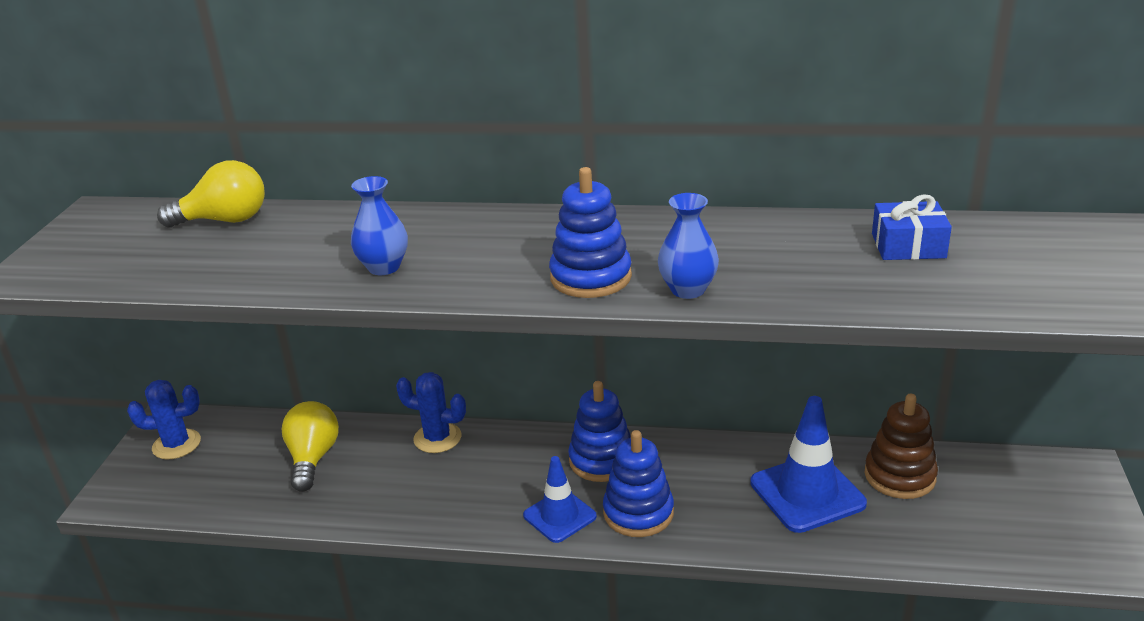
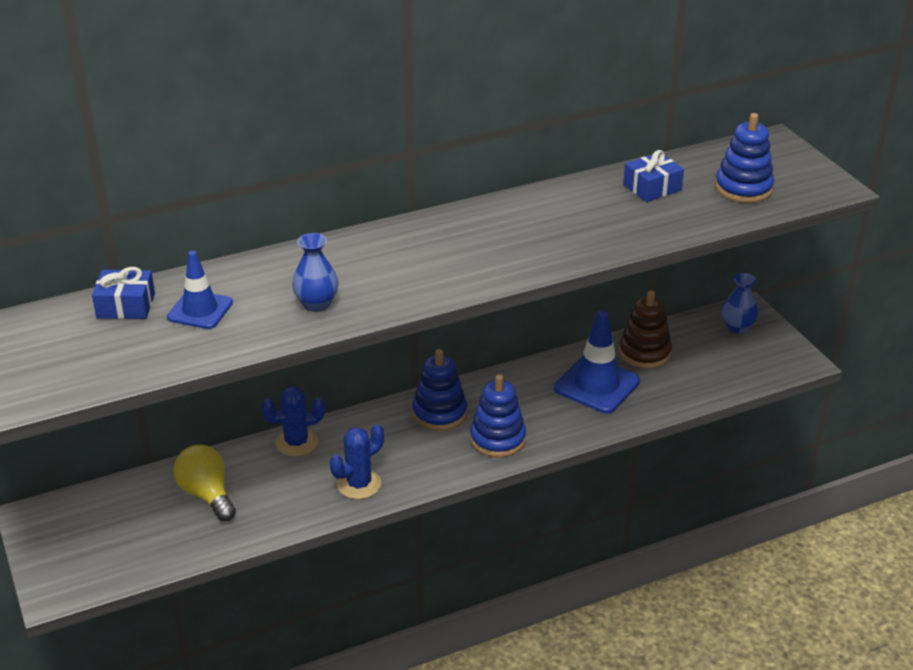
camera: 35 degrees left, 5 degrees up
(176, 444) = (67, 530): blue cactus -> blue cactus (359, 484)
(225, 220) = (126, 305): yellow light bulb -> blue gift
(559, 516) = (445, 462): blue traffic cone -> blue traffic cone (200, 310)
(590, 277) = (476, 267): blue stacking toy -> blue stacking toy (743, 188)
(688, 290) = (549, 258): blue vase -> blue vase (737, 327)

